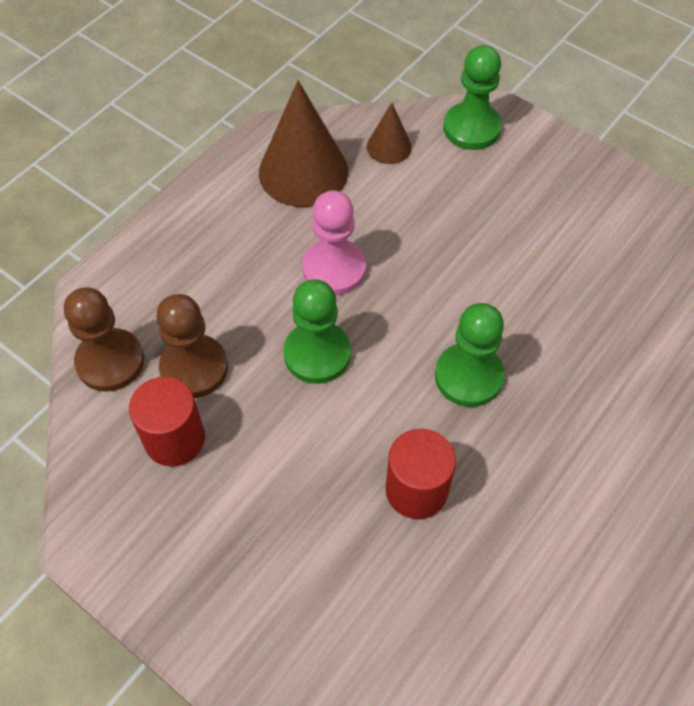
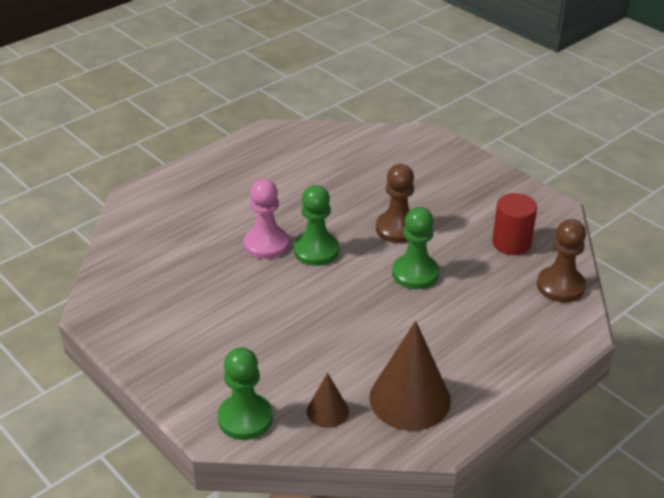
camera: 170 degrees left, 20 degrees down
(194, 368) = (501, 276): brown pawn -> brown pawn (397, 229)
(334, 269) = (395, 322): pink pawn -> pink pawn (266, 244)
(416, 490) = (365, 206): red cylinder -> none

